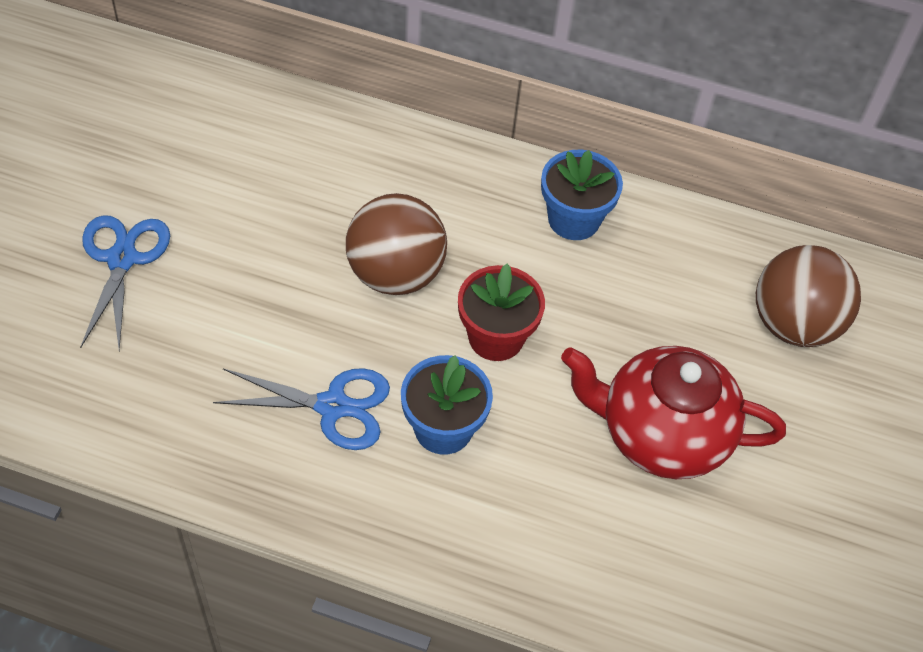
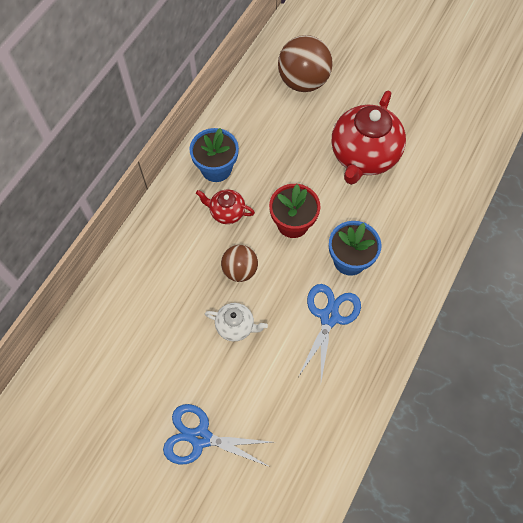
camera: 75 degrees left, 10 degrees up
(299, 280) = (236, 326): none -> white teapot
(395, 274) = (240, 270): brown ball -> brown ball, size x0.60
(495, 243) = (226, 212): none -> red teapot

